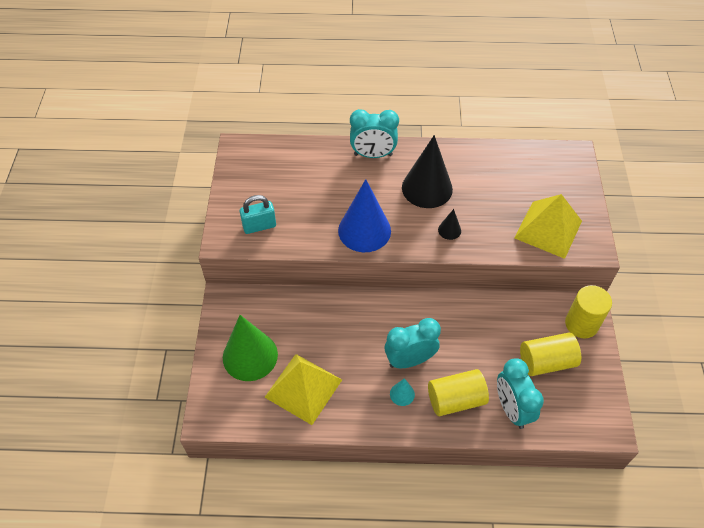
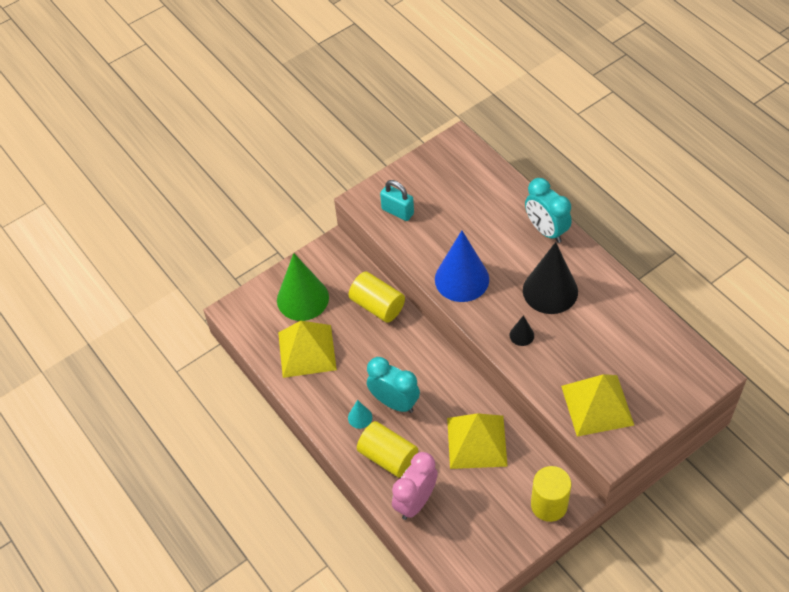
camera: 55 degrees right, 0 degrees up
(492, 330) = (477, 442): none -> yellow pyramid
(512, 409) = (415, 501): turquoise clock -> pink clock
(546, 361) = (484, 500): yellow cylinder -> yellow cylinder (377, 305)

